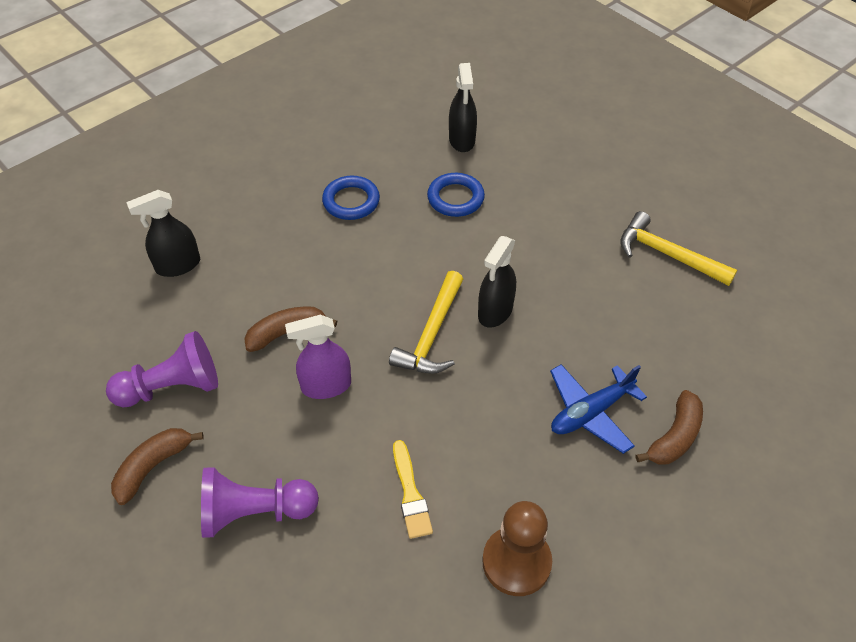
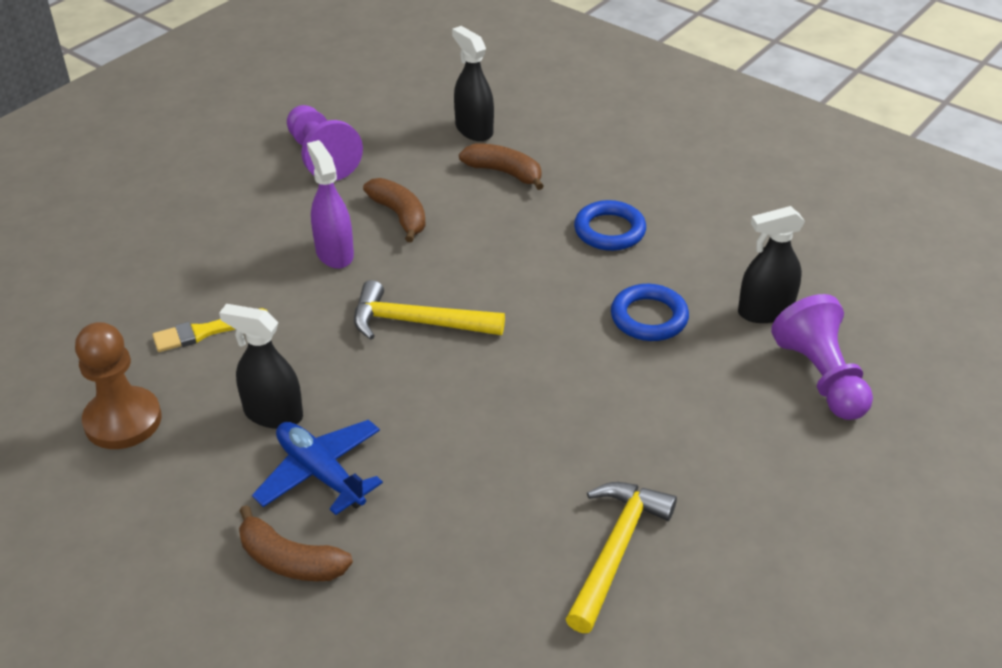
camera: 80 degrees right, 10 degrees down
(153, 467) = (233, 165): brown banana -> brown banana (504, 173)
(255, 512) = (185, 232): purple pawn -> purple pawn (821, 377)
(495, 311) = (464, 373): black spray bottle -> black spray bottle (273, 414)

